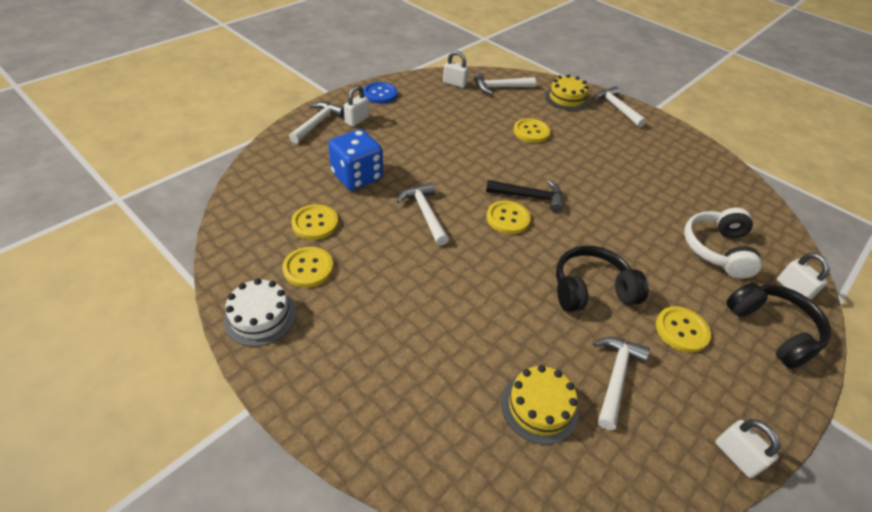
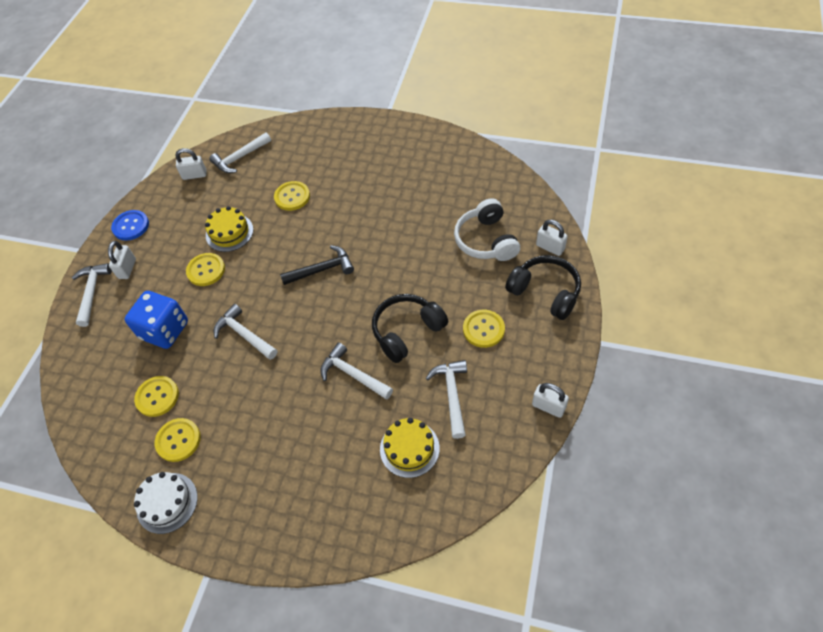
camera: 20 degrees left, 10 degrees up
(508, 218) = (314, 301): yellow button -> yellow button (206, 270)
(566, 98) = (306, 139): yellow cake -> yellow cake (229, 232)
(616, 108) = (355, 128): white hammer -> white hammer (353, 374)

